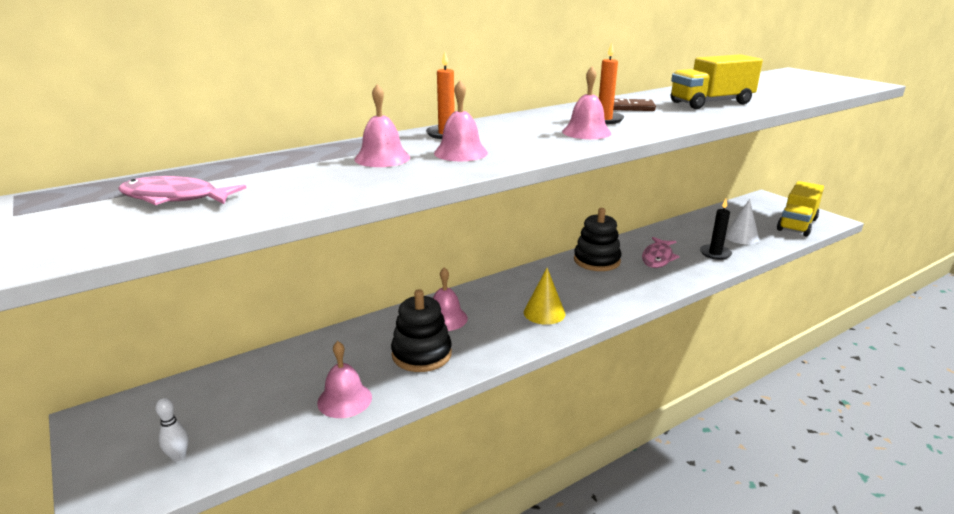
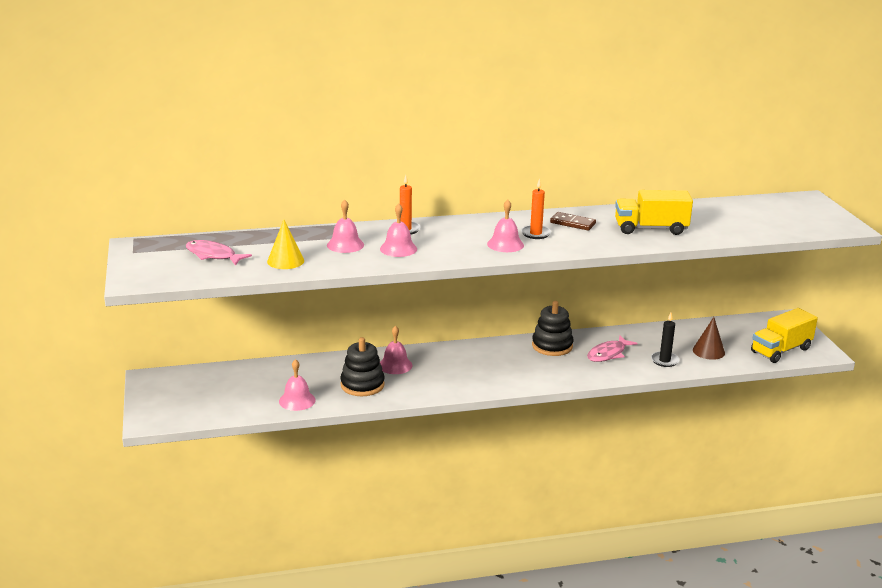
camera: 20 degrees right, 0 degrees up
(178, 456) = (190, 408): white bowling pin -> none
(544, 313) = (471, 376): yellow cone -> yellow cone (285, 261)
(741, 237) = (708, 351): white cone -> brown cone

